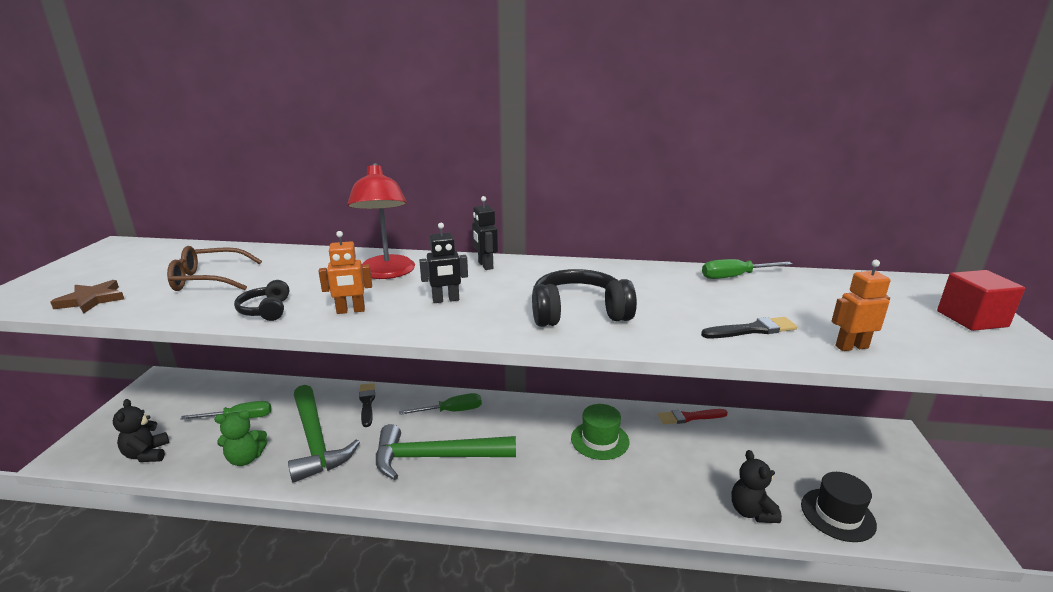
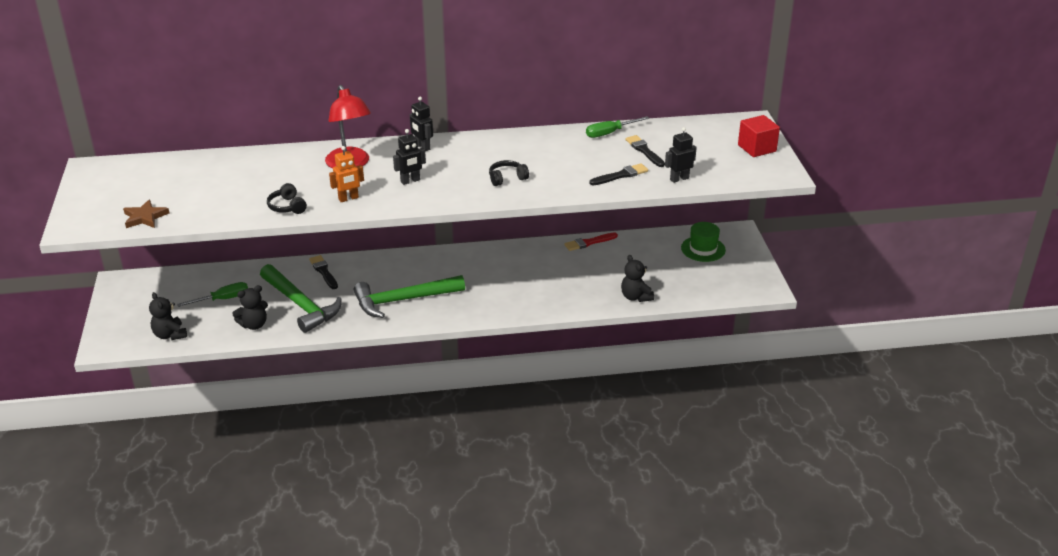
camera: 15 degrees left, 10 degrees up
(209, 279) = (215, 188): brown glasses -> none
(245, 458) = (254, 325): green teddy bear -> black teddy bear
(451, 411) = (398, 267): green screwdriver -> none
(578, 313) = (507, 178): black headphones -> black headphones, size x0.56
(600, 440) = (523, 269): green hat -> green hat (703, 249)
(787, 302) = (644, 151): none -> black brush
(837, 514) = (691, 289): black hat -> none
(851, 347) = (679, 179): orange robot -> black robot

